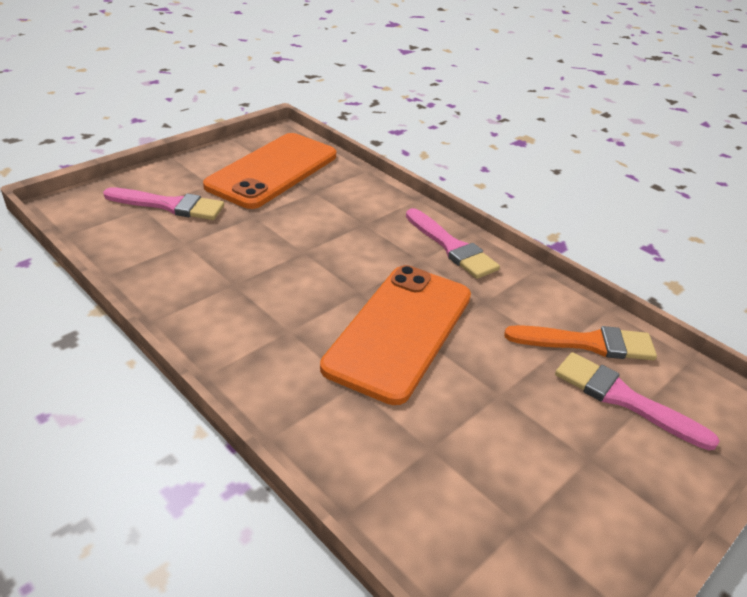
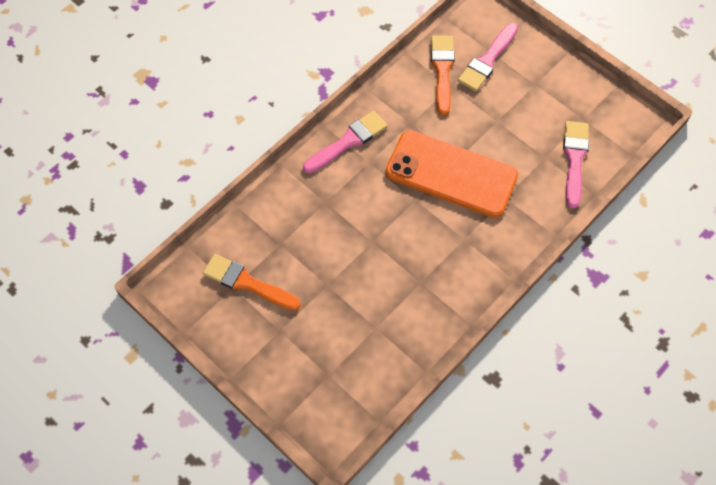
camera: 90 degrees left, 25 degrees up
(170, 205) = (321, 354): pink brush -> pink brush (574, 159)
(273, 171) = (247, 283): orange phone -> orange brush

